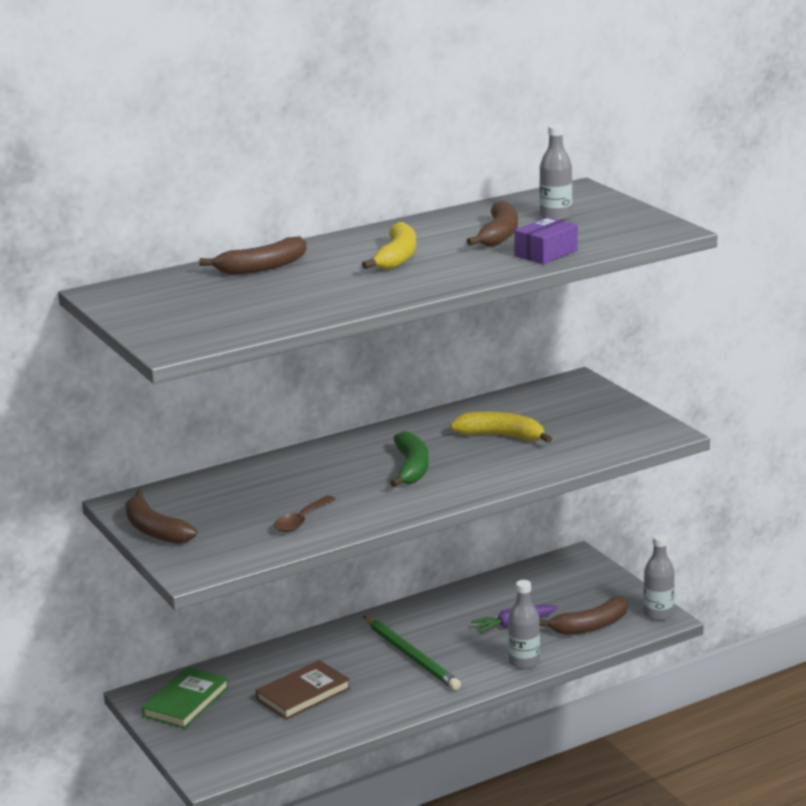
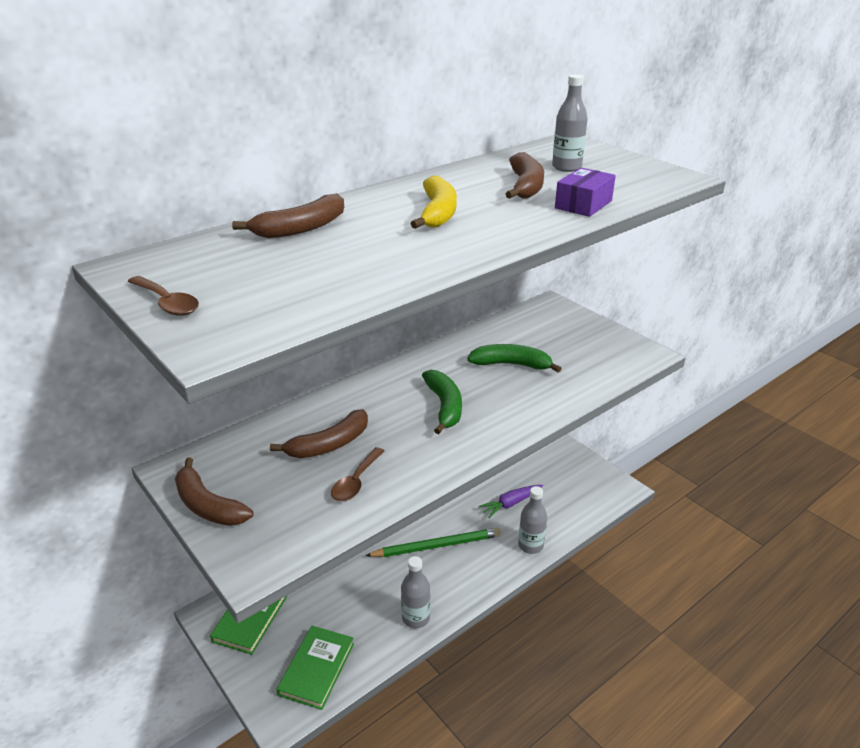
camera: 10 degrees left, 10 degrees up
(139, 319) = (167, 303): none -> brown spoon
(252, 743) = (317, 669): none -> green book
(303, 694) = (353, 599): brown book -> none
(411, 656) = (437, 545): green pencil -> green pencil turned 60 degrees counterclockwise
(501, 436) = (511, 364): yellow banana -> green banana
(590, 626) = (570, 501): brown banana -> brown banana (329, 444)
(658, 614) = (618, 485): grey bottle -> grey bottle (416, 618)

